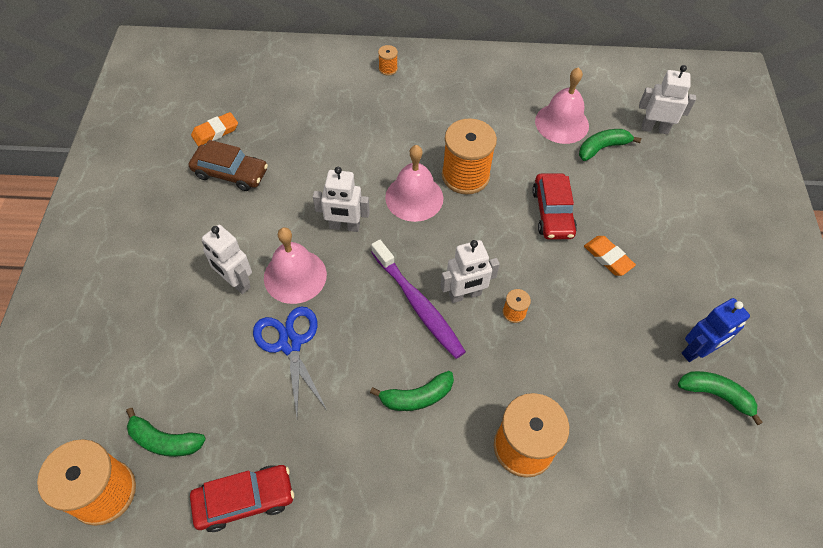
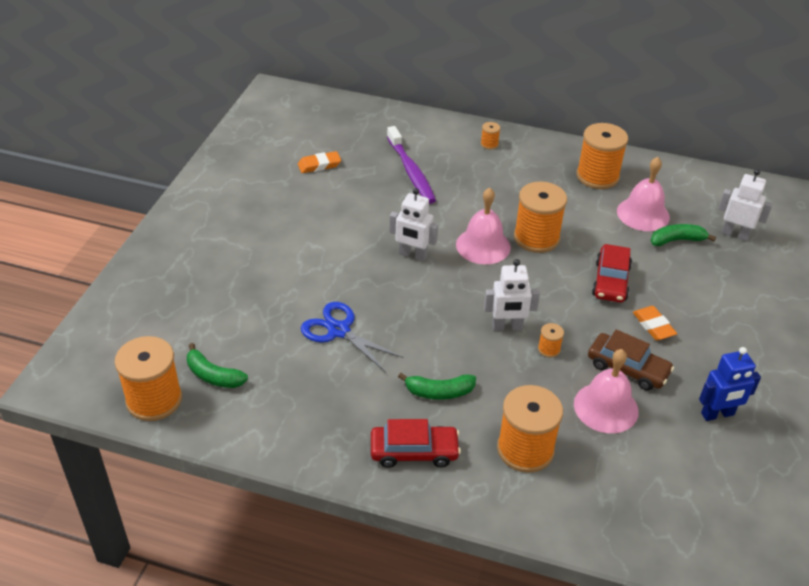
camera: 15 degrees right, 15 degrees down
(230, 173) = (323, 197): brown car -> brown car (627, 368)
(236, 282) = (305, 277): white robot -> none
(244, 500) = (267, 431): red car -> red car (414, 451)
(290, 344) = (339, 330): blue scissors -> blue scissors turned 45 degrees counterclockwise
(295, 276) = (358, 283): pink bell -> pink bell (606, 407)
(418, 304) = (462, 325): purple toothbrush -> purple toothbrush (411, 171)
(506, 86) = (597, 176): none -> orange spool
(716, 395) = (724, 451): green banana -> none

